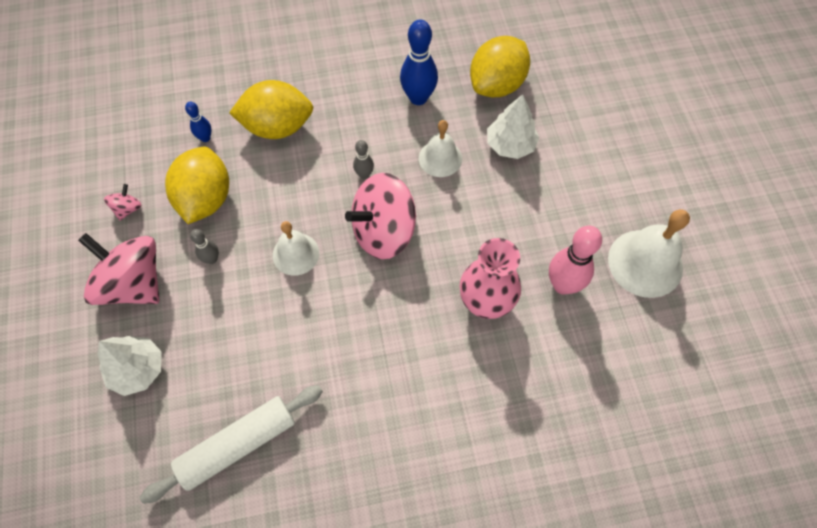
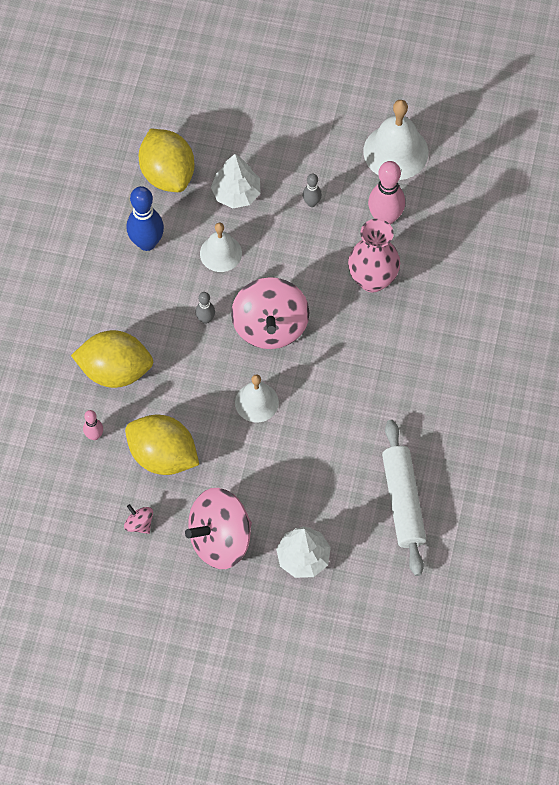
camera: 65 degrees left, 0 degrees up
(205, 138) = (94, 435): blue bowling pin -> pink bowling pin
(212, 259) = (228, 470): grey bowling pin -> grey bowling pin (311, 203)
(277, 127) = (115, 371): yellow lemon -> yellow lemon turned 75 degrees clockwise

